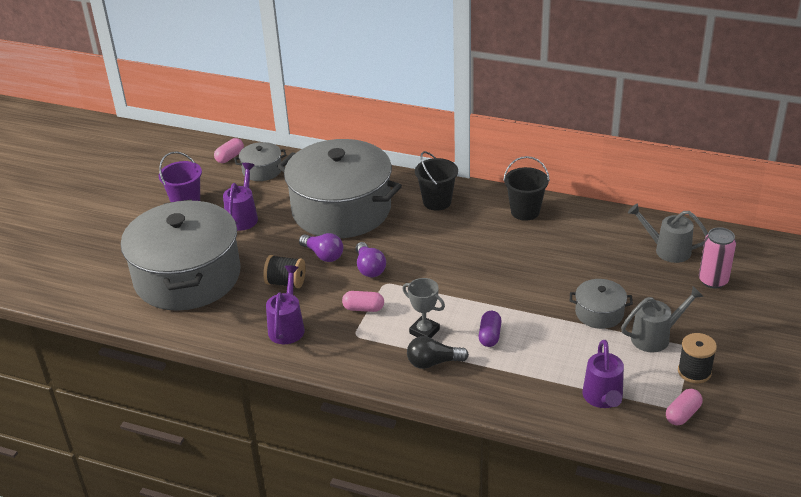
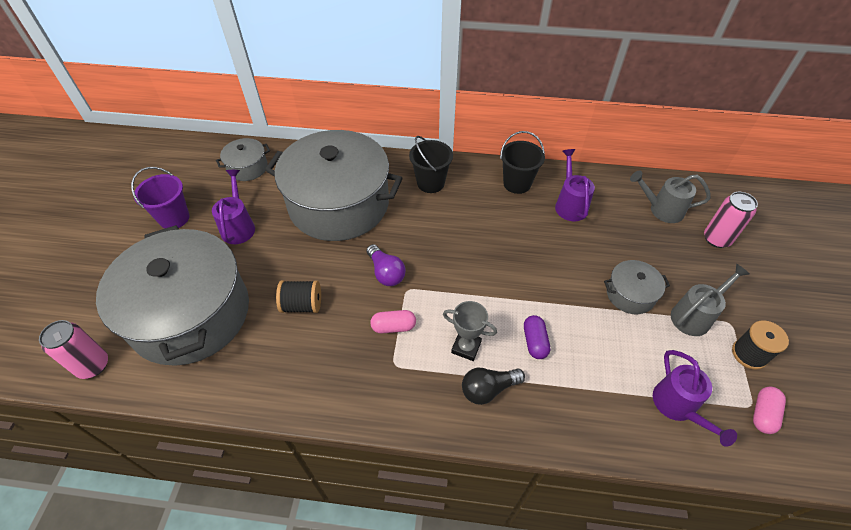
camera: 15 degrees left, 15 degrees up
(101, 302) = (93, 365): none -> pink can
(230, 157) = (211, 156): pink capsule -> none
(287, 326) = (317, 366): purple watering can -> purple watering can (569, 204)
(323, 255) = (334, 263): purple light bulb -> none

